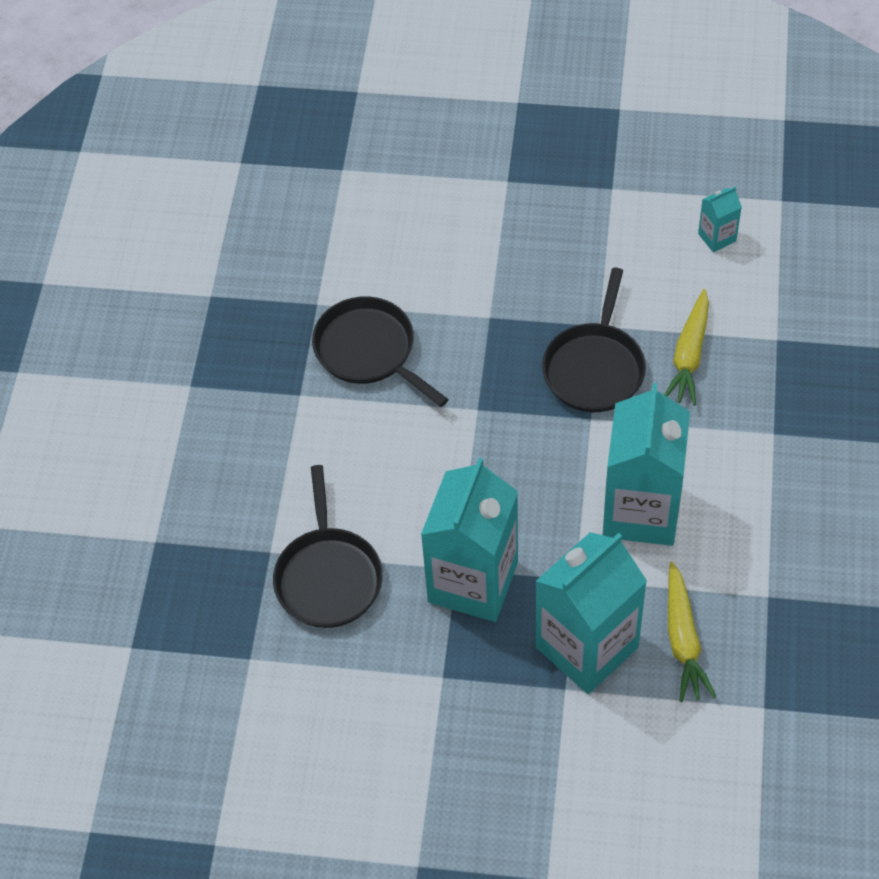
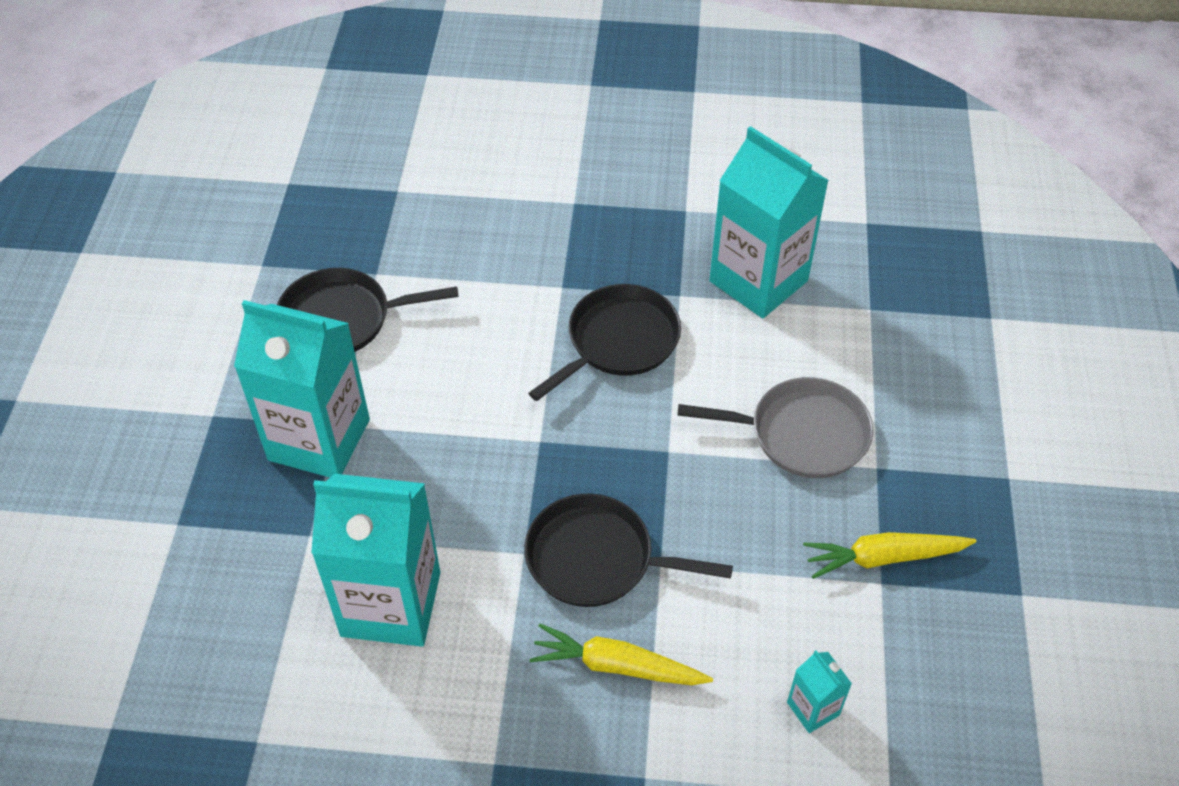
camera: 85 degrees right, 5 degrees down
(474, 226) = (802, 434): none -> grey pan
(586, 647) = (222, 545): turquoise carton -> turquoise carton (758, 281)
(683, 639) = (215, 643): yellow carrot -> yellow carrot (883, 558)

